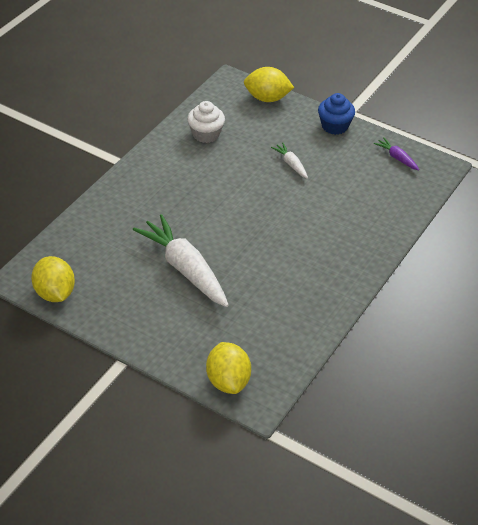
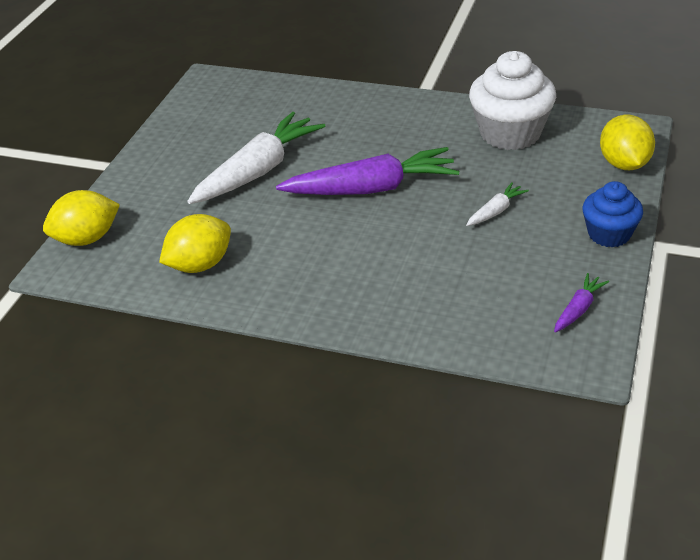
camera: 80 degrees right, 5 degrees down
(55, 293) = (193, 101): yellow lemon -> yellow lemon (200, 265)
(206, 134) = (510, 133): white cupcake -> white cupcake, size x1.65
(238, 214) = (371, 189): none -> purple carrot

